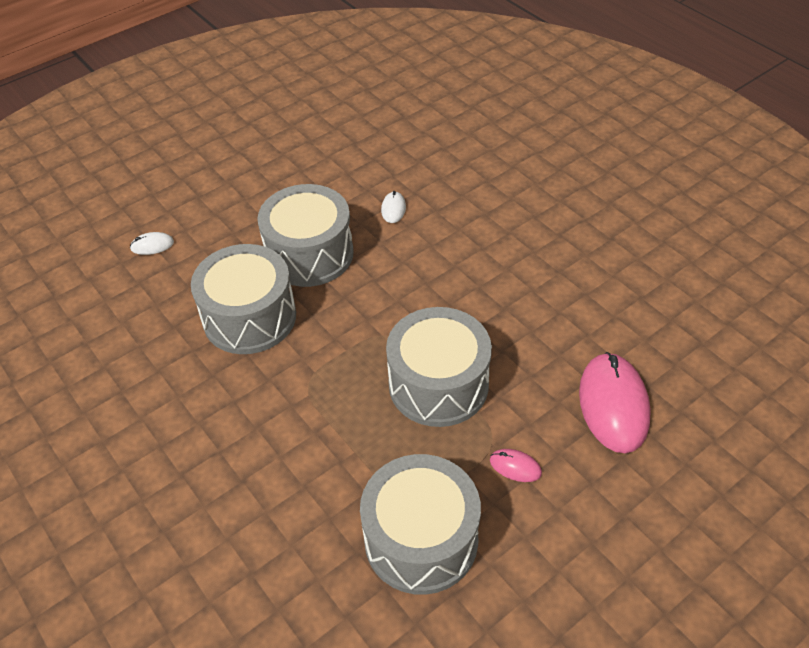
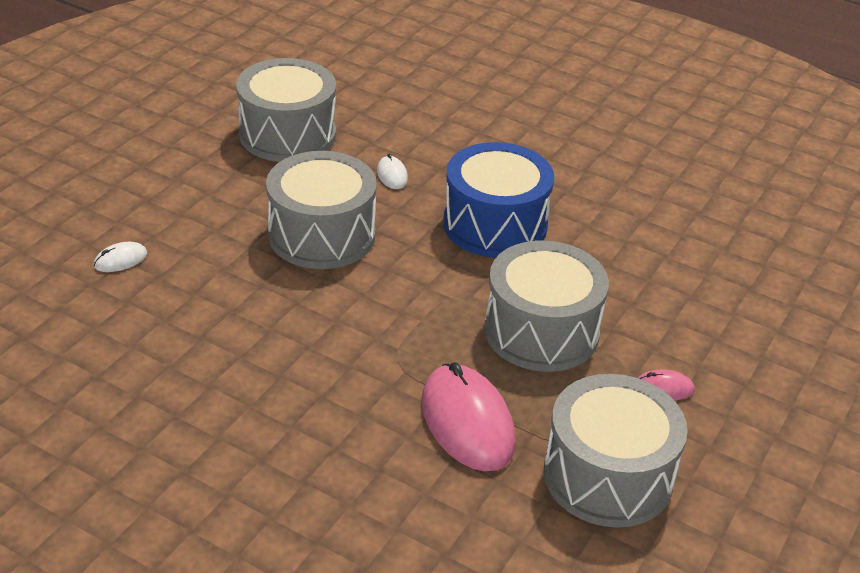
camera: 25 degrees left, 10 degrees down
(249, 317) = (289, 310): grey drum -> grey drum (287, 134)
(453, 273) = (495, 224): none -> blue drum
(613, 405) = (727, 312): pink mouse -> pink mouse (467, 422)

